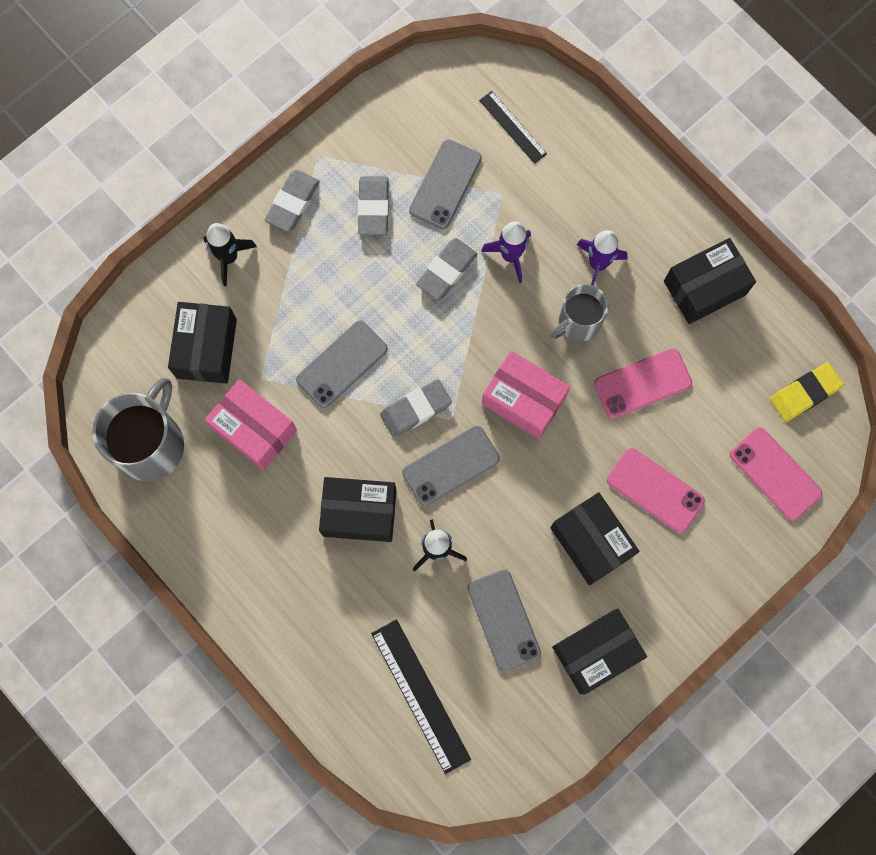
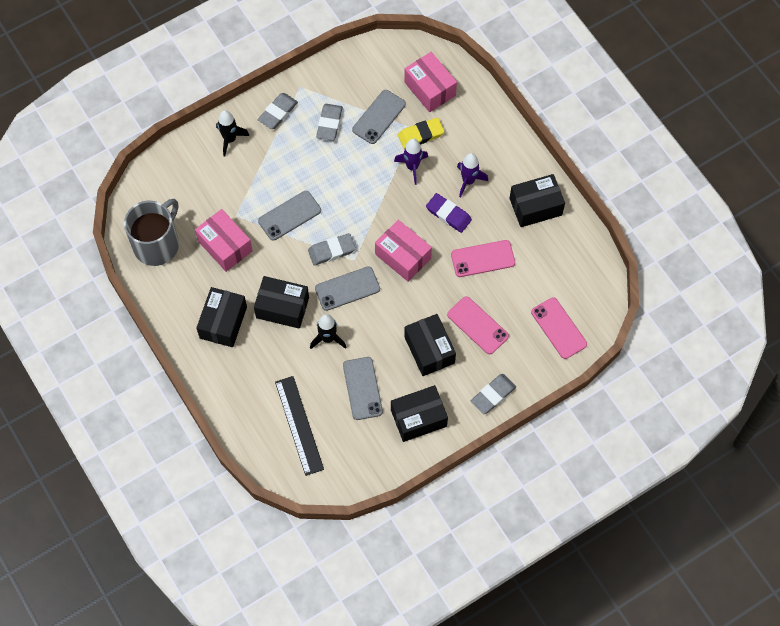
camera: 10 degrees right, 10 degrees down
(207, 348) = (204, 192): black box -> black box (223, 322)
(447, 271) = (369, 169): grey eraser -> grey eraser (493, 395)
(512, 127) = (430, 89): black ruler -> pink box
(578, 322) = (448, 214): grey mug -> purple eraser
(805, 393) = (588, 282): yellow eraser -> yellow eraser (420, 135)

